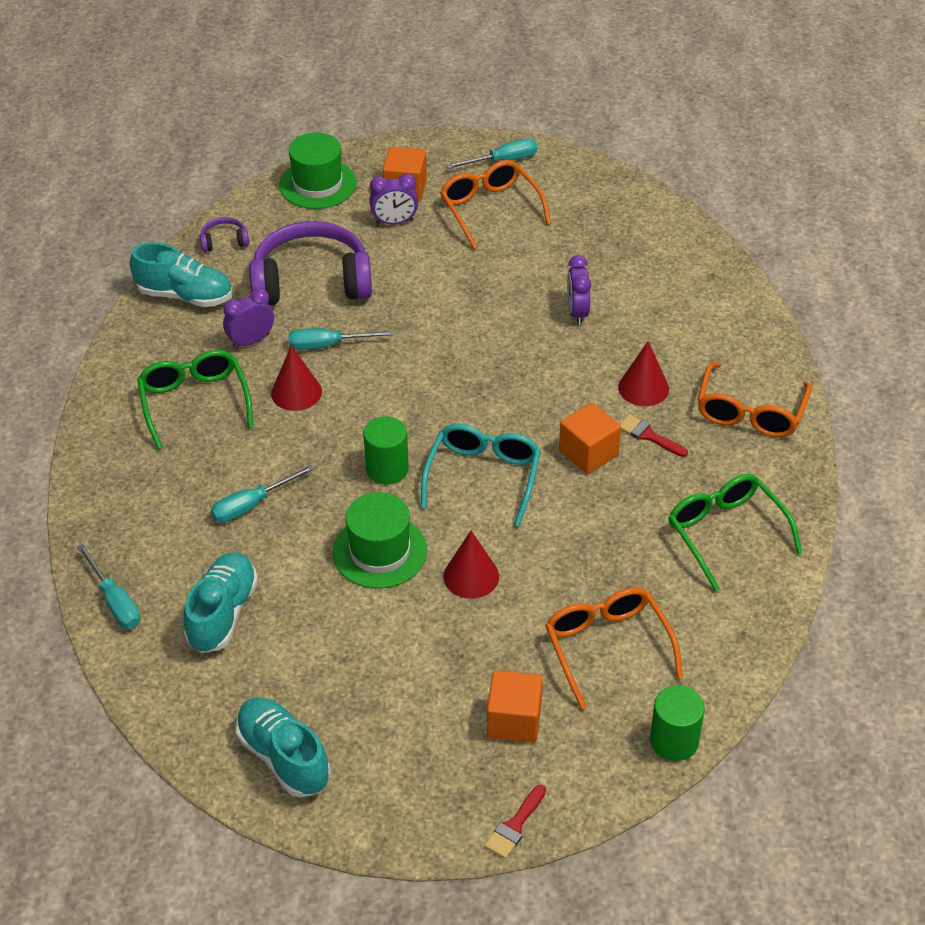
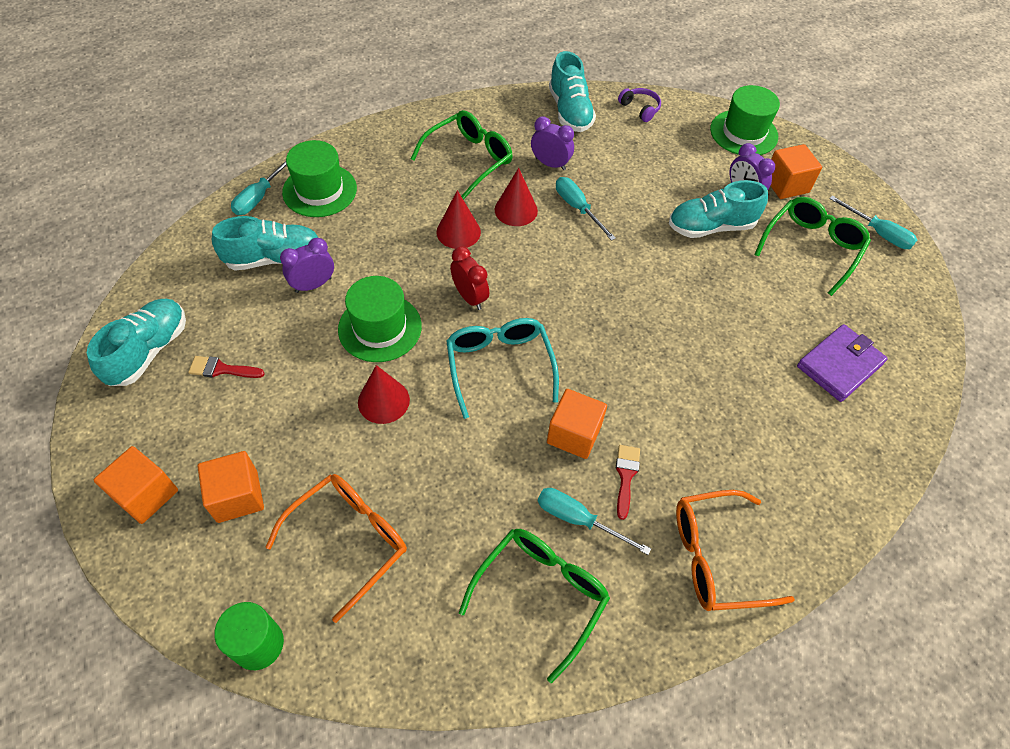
camera: 60 degrees right, 10 degrees up
(146, 544) = (319, 190): none -> green hat
(252, 505) = (387, 231): turquoise screwdriver -> turquoise screwdriver (578, 519)
(311, 282) = (636, 172): purple headphones -> none
(387, 469) = (470, 297): green cylinder -> red clock
(420, 262) = (711, 227): none -> turquoise shoe
(470, 796) = (146, 494): none -> orange cube
(483, 476) = (499, 365): turquoise glasses -> turquoise glasses turned 90 degrees counterclockwise
(490, 209) = (812, 247): orange glasses -> green glasses
(514, 826) = (122, 542): red brush -> red brush (221, 369)
(577, 312) = (739, 358): purple clock -> purple clock (313, 285)
(622, 255) = (839, 365): none -> purple wallet
(643, 388) = (683, 448): red cone -> red cone (458, 232)

